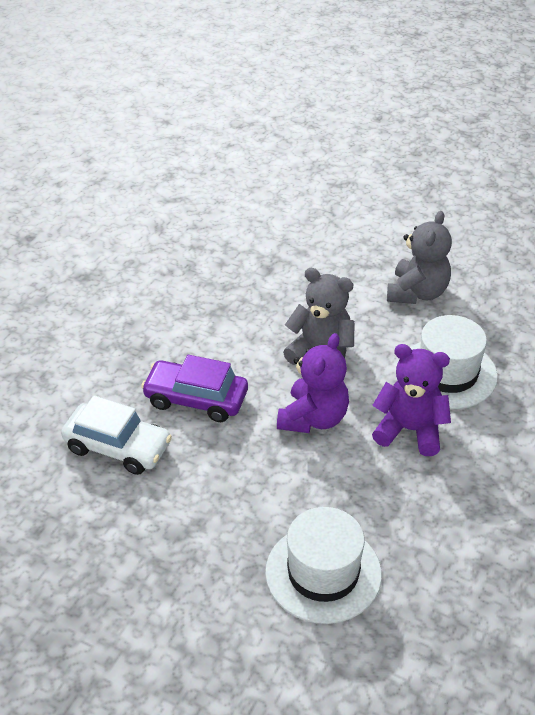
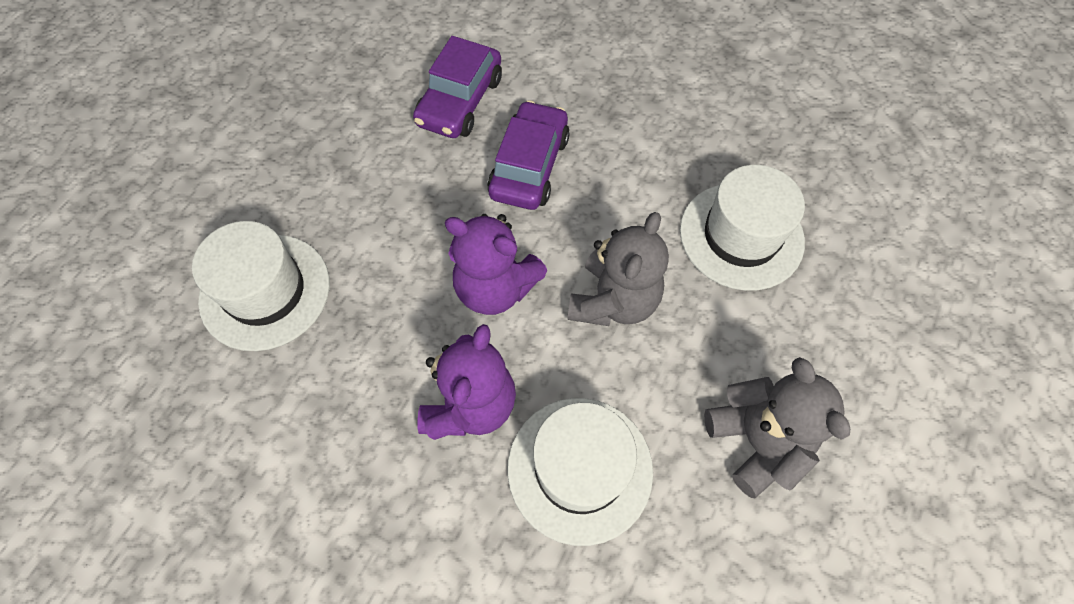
camera: 90 degrees right, 20 degrees up
(118, 447) = (460, 101): white car -> purple car
(265, 286) = (741, 236): none -> white hat
(417, 293) = (756, 441): grey teddy bear -> grey teddy bear turned 135 degrees counterclockwise

